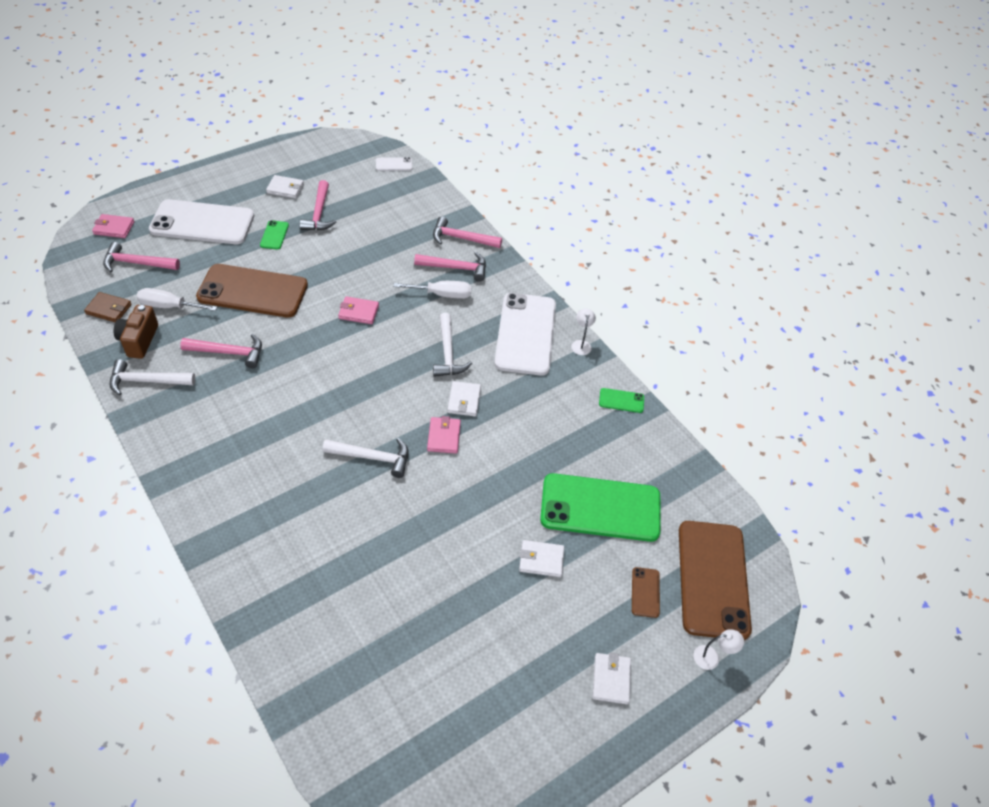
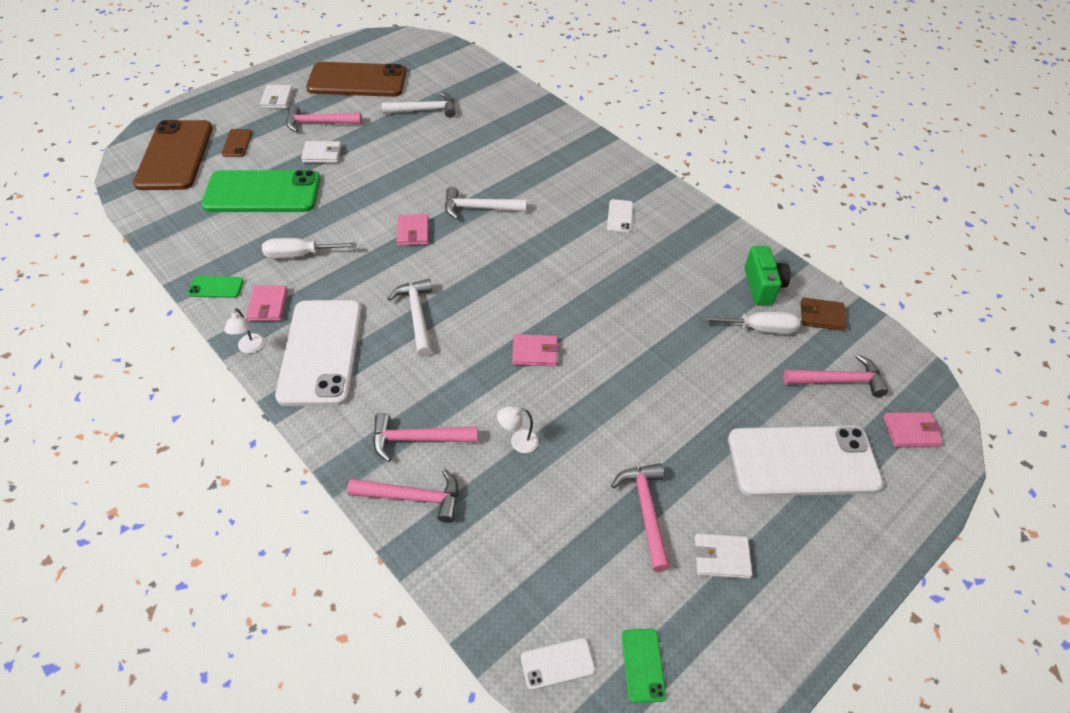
camera: 175 degrees right, 0 degrees up
(139, 340) = (762, 286): brown camera -> green camera
(146, 381) = (725, 248): white hammer -> white hammer (424, 110)
(229, 352) = (661, 285): pink hammer -> pink hammer (318, 123)
(230, 429) = (620, 216): none -> white phone
(253, 291) = (675, 362): brown phone -> brown phone (357, 80)
(274, 235) = (692, 456): green phone -> green phone (643, 665)
(442, 294) = (432, 393): white screwdriver -> white screwdriver (299, 255)
(464, 400) = (394, 267): white wallet -> none
(573, 378) = (268, 305): none -> pink wallet
(712, 657) = (196, 114): white lamp -> white lamp (518, 442)

